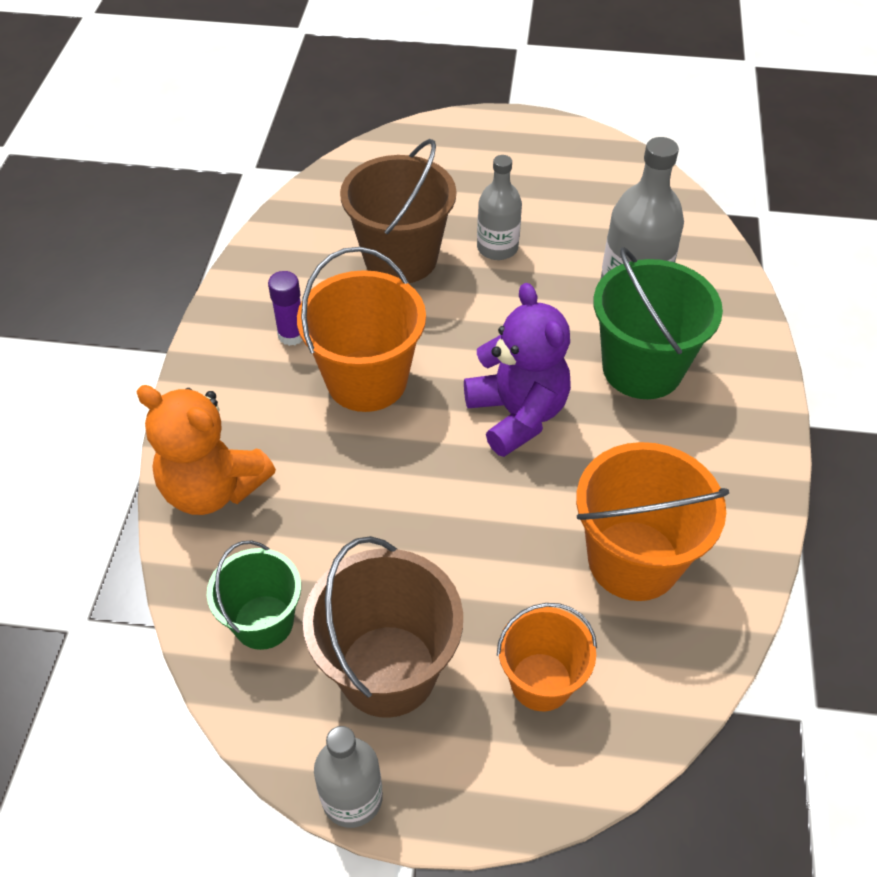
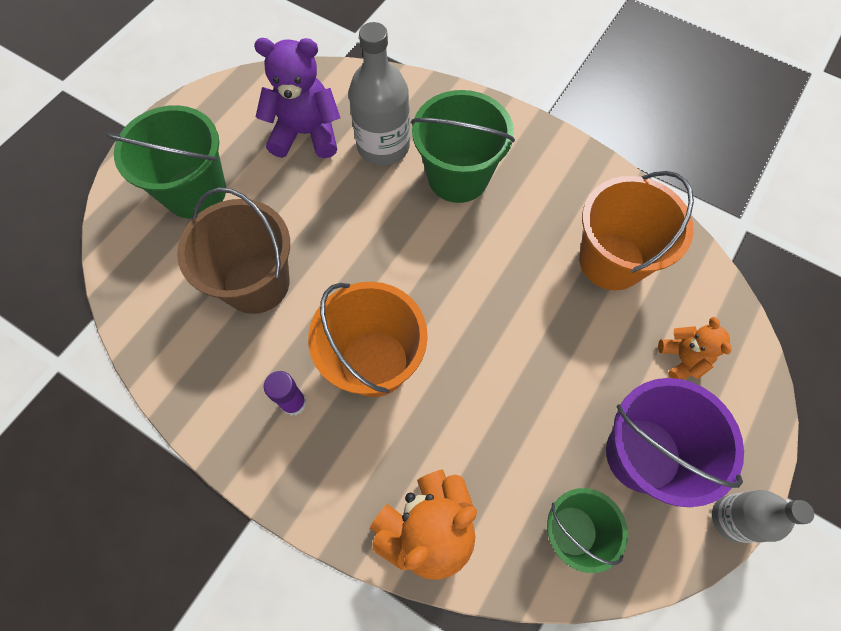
camera: 65 degrees left, 15 degrees up
(388, 670) = (643, 454): brown bucket -> purple bucket
(470, 176) = (195, 192): none -> green bucket
(497, 248) = (288, 210): grey bottle -> none
(517, 414) = (460, 273): purple teddy bear -> purple teddy bear (306, 134)
(541, 682) = (682, 359): orange bucket -> orange teddy bear

